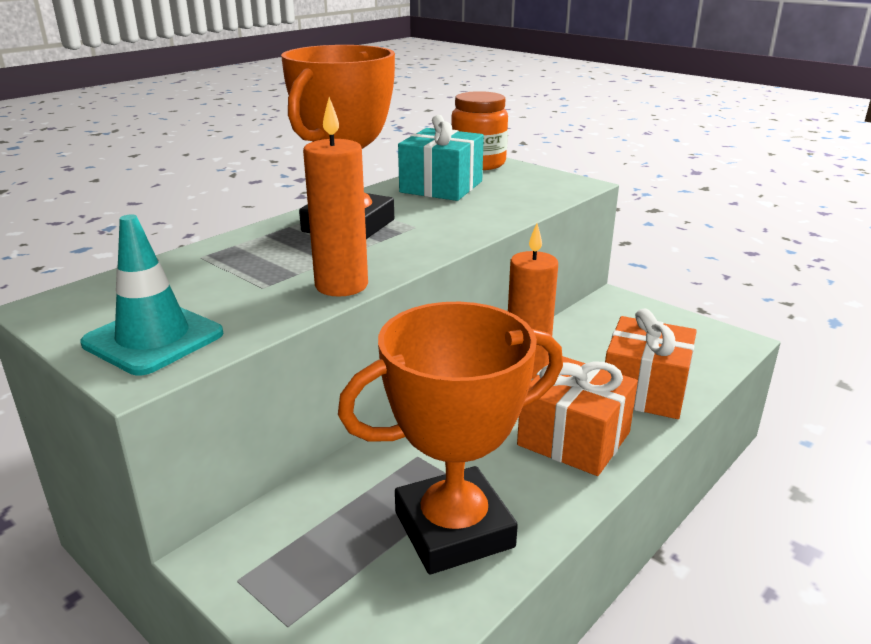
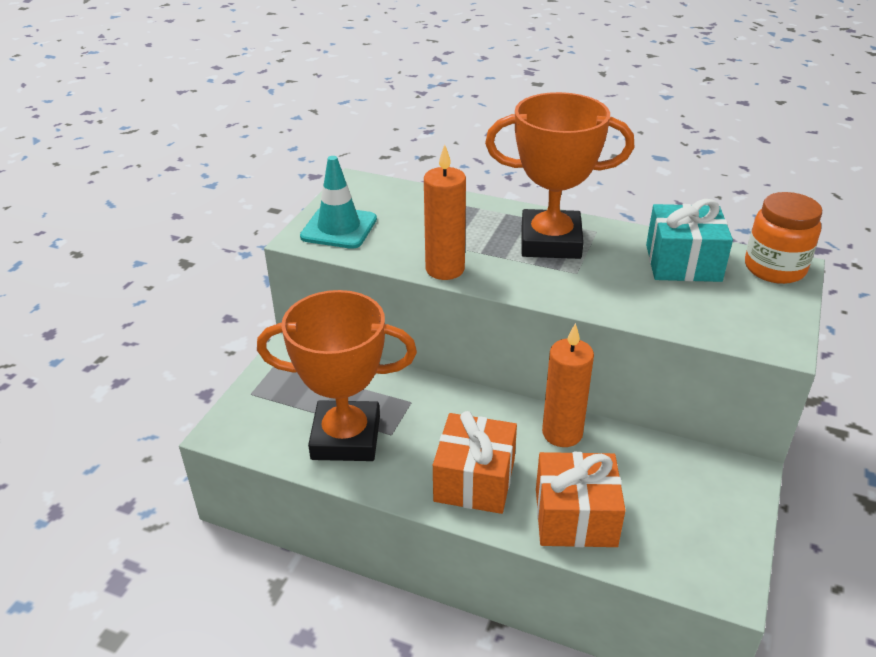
camera: 70 degrees right, 10 degrees up
(453, 529) = (346, 438): orange trophy -> orange trophy turned 45 degrees counterclockwise

